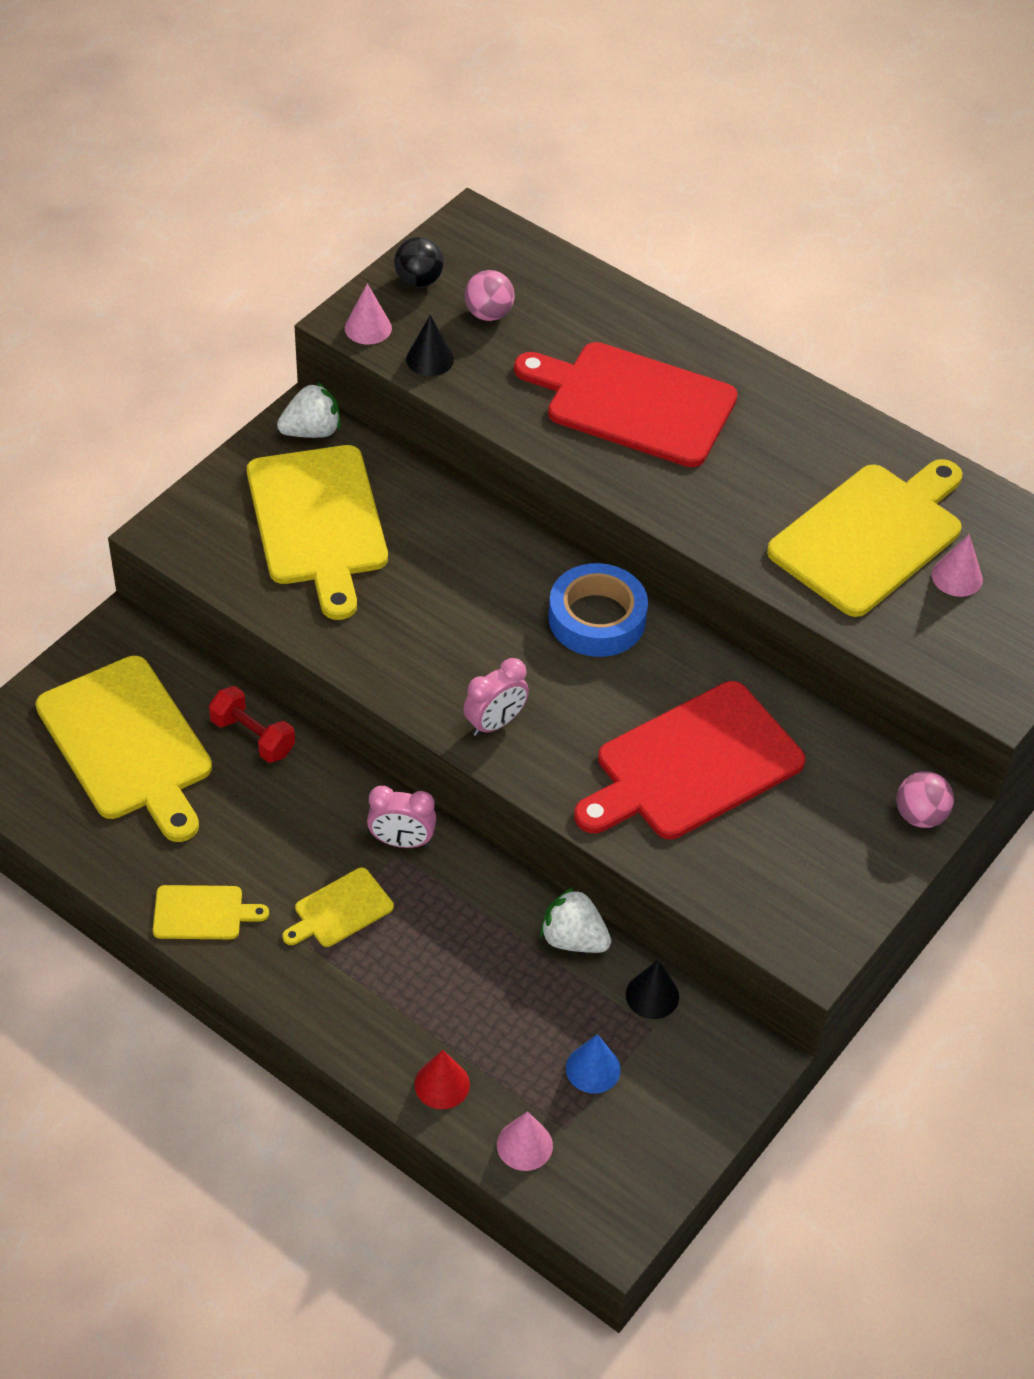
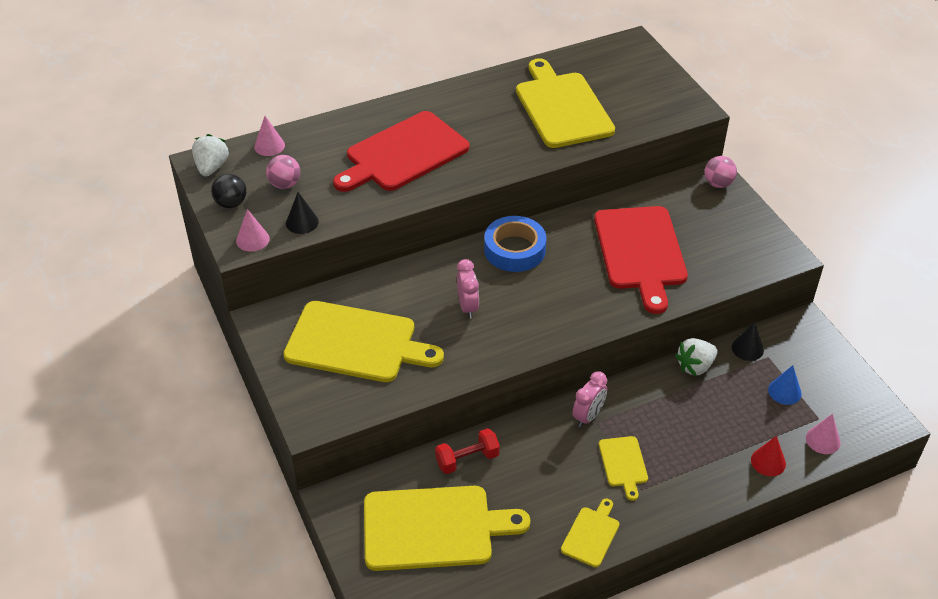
camera: 60 degrees left, 5 degrees down
(312, 431) = (277, 319): white strawberry -> white strawberry (211, 167)
(495, 723) = (565, 320): pink clock -> pink clock (468, 307)
(957, 577) = (608, 90): pink cone -> pink cone (269, 146)

